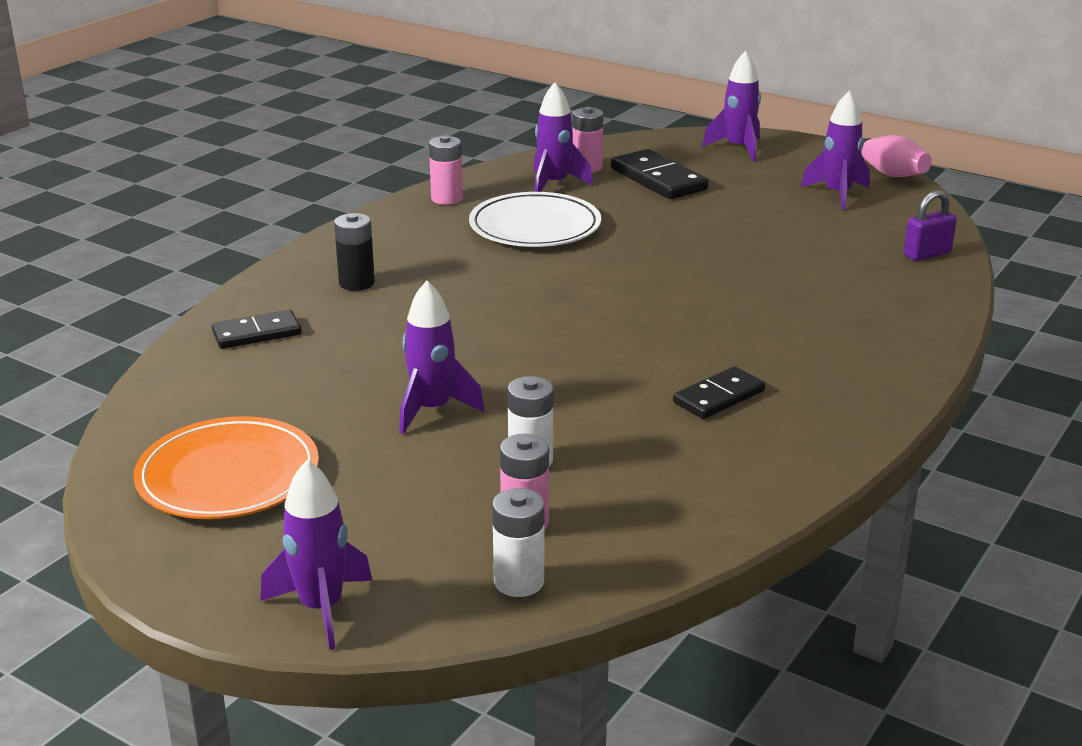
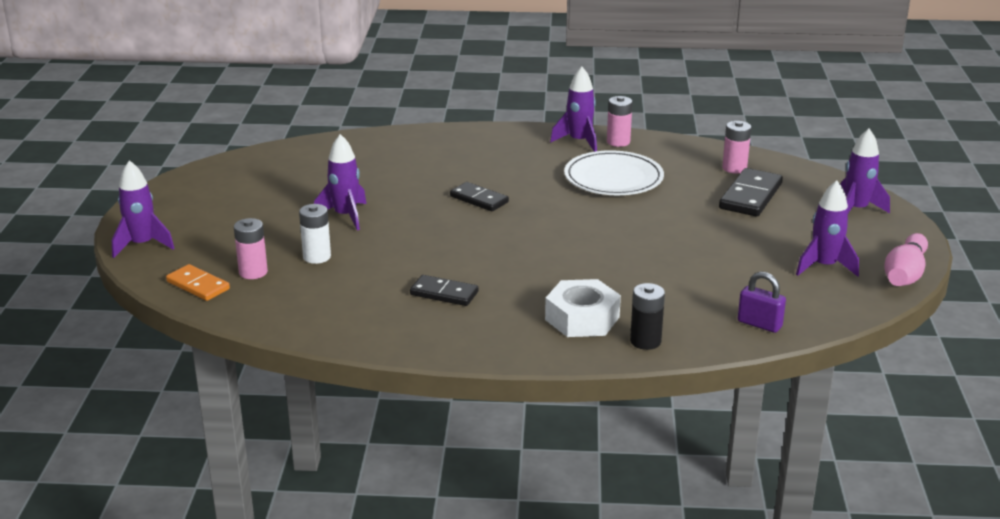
camera: 60 degrees right, 0 degrees up
(228, 475) = (236, 188): orange plate -> none
(257, 333) = (382, 148): black domino -> black domino (479, 199)
(356, 283) = (470, 153): black battery -> black battery (645, 341)
(519, 581) = (198, 285): white battery -> orange domino
(554, 184) = (688, 166): purple rocket -> purple rocket (579, 142)
(847, 333) = (582, 318): none -> white nut

